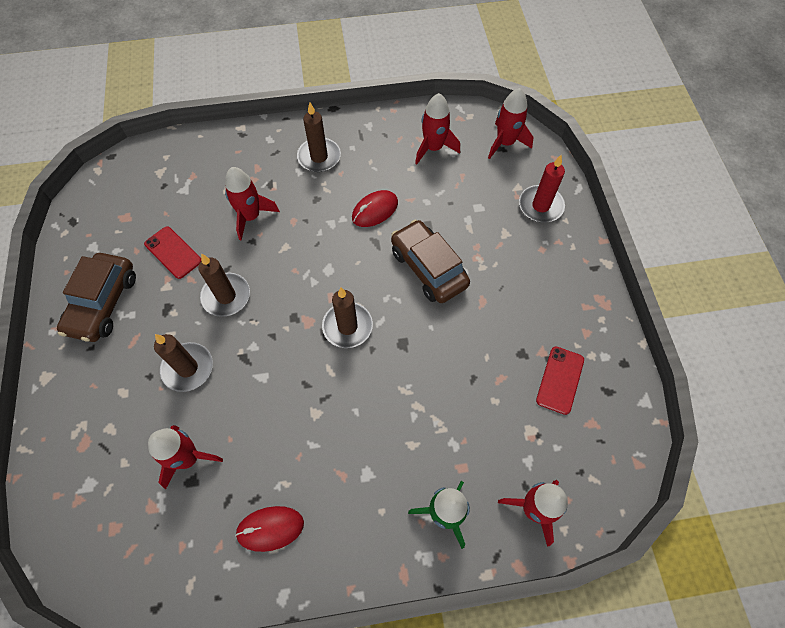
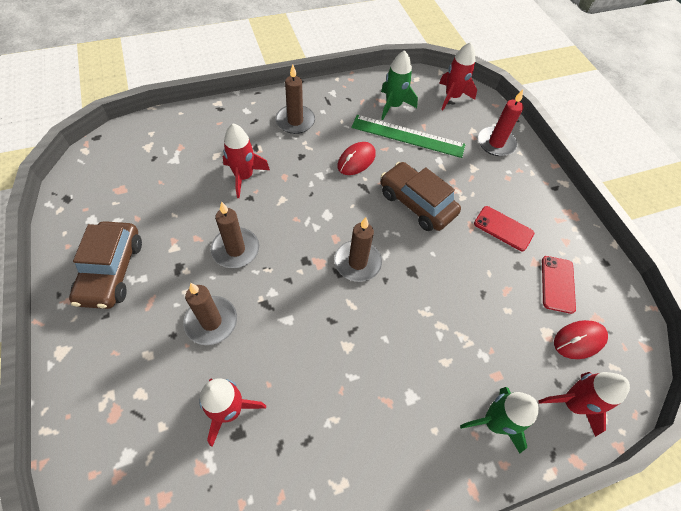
camera: 15 degrees left, 5 degrees down
(173, 252) = (175, 216): red phone -> red phone (503, 228)
(270, 528) = (330, 468): red mouse -> red mouse (579, 340)
(433, 148) = (393, 106): red rocket -> green rocket
(440, 187) = (408, 136): none -> green ruler

